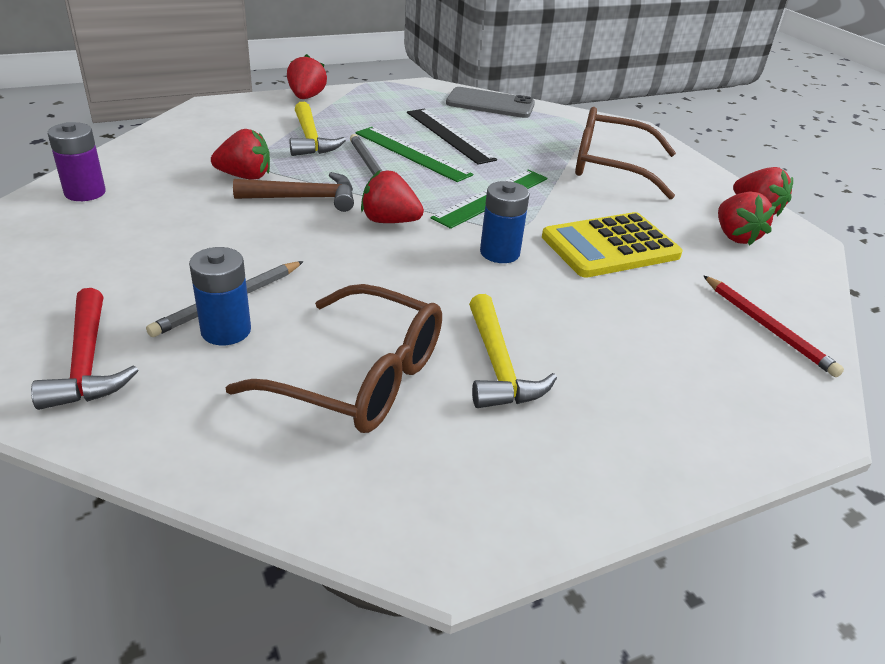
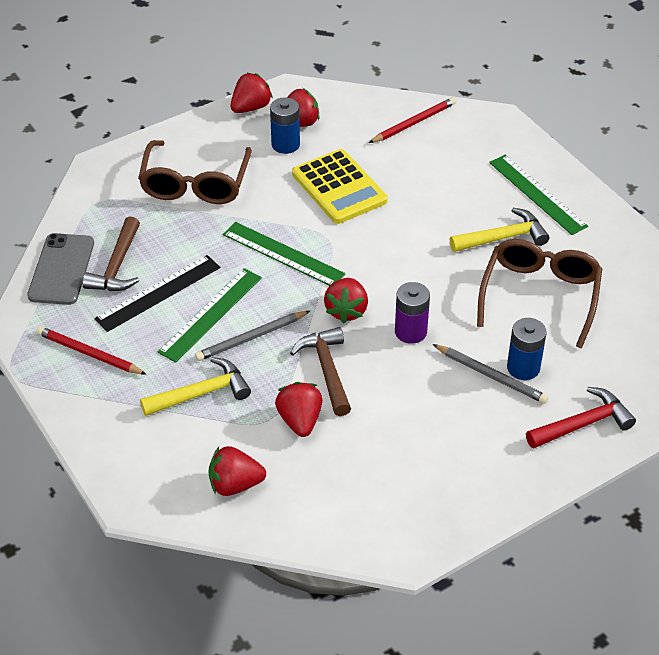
camera: 95 degrees left, 10 degrees up
(85, 192) = (371, 523): purple battery -> purple battery (410, 332)
(306, 97) = (85, 423): red strawberry -> red strawberry (235, 484)
(383, 105) = (89, 353): none -> red pencil
(490, 123) = (117, 266): none -> brown hammer
(499, 253) = (371, 244): blue battery -> blue battery (285, 144)
(606, 429) = (537, 194): none -> green ruler

